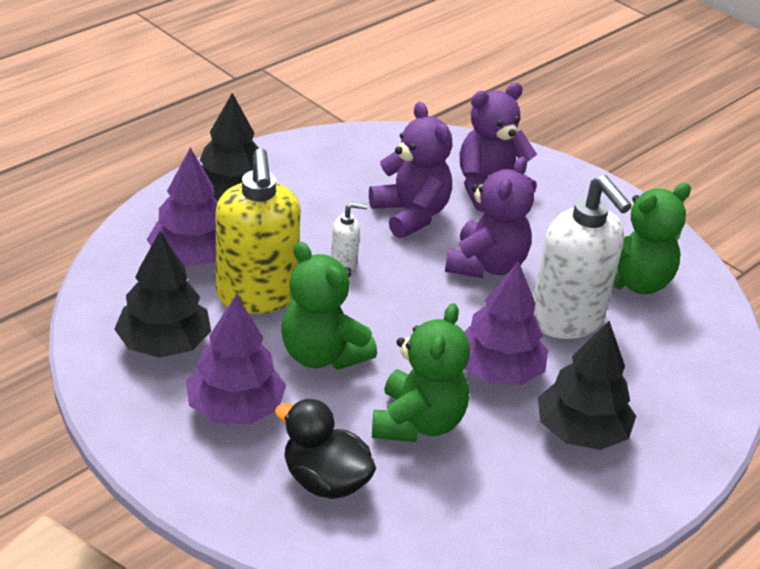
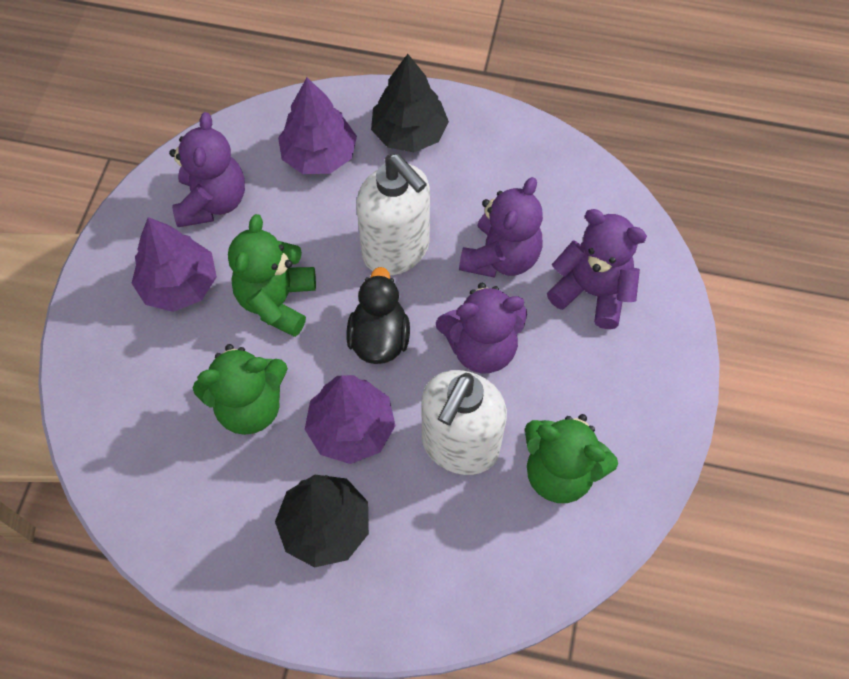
camera: 60 degrees right, 25 degrees up
(164, 344) = (212, 202): black tree -> purple teddy bear
(256, 296) = (308, 221): yellow soap dispenser -> none
(325, 481) = (147, 382): black duck -> black duck (379, 338)
(344, 263) = (396, 250): white soap dispenser -> white soap dispenser, size x2.33

